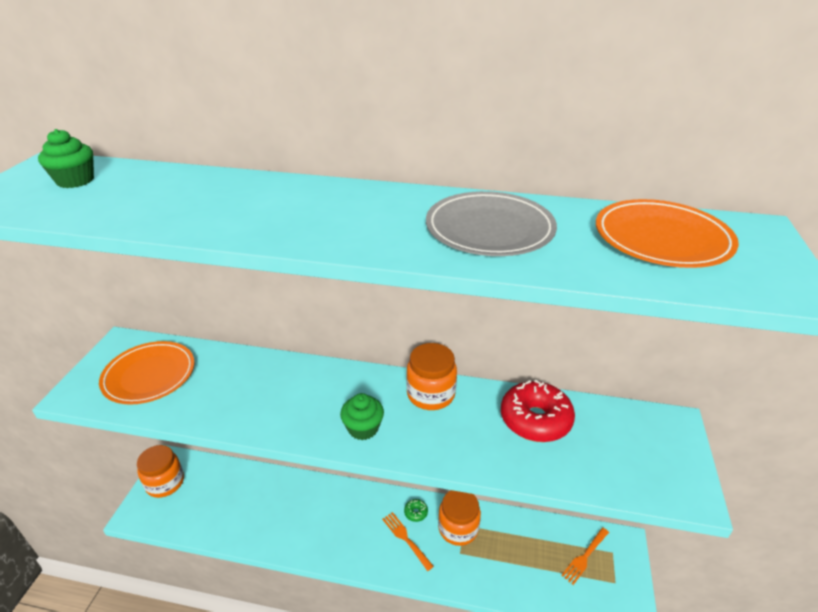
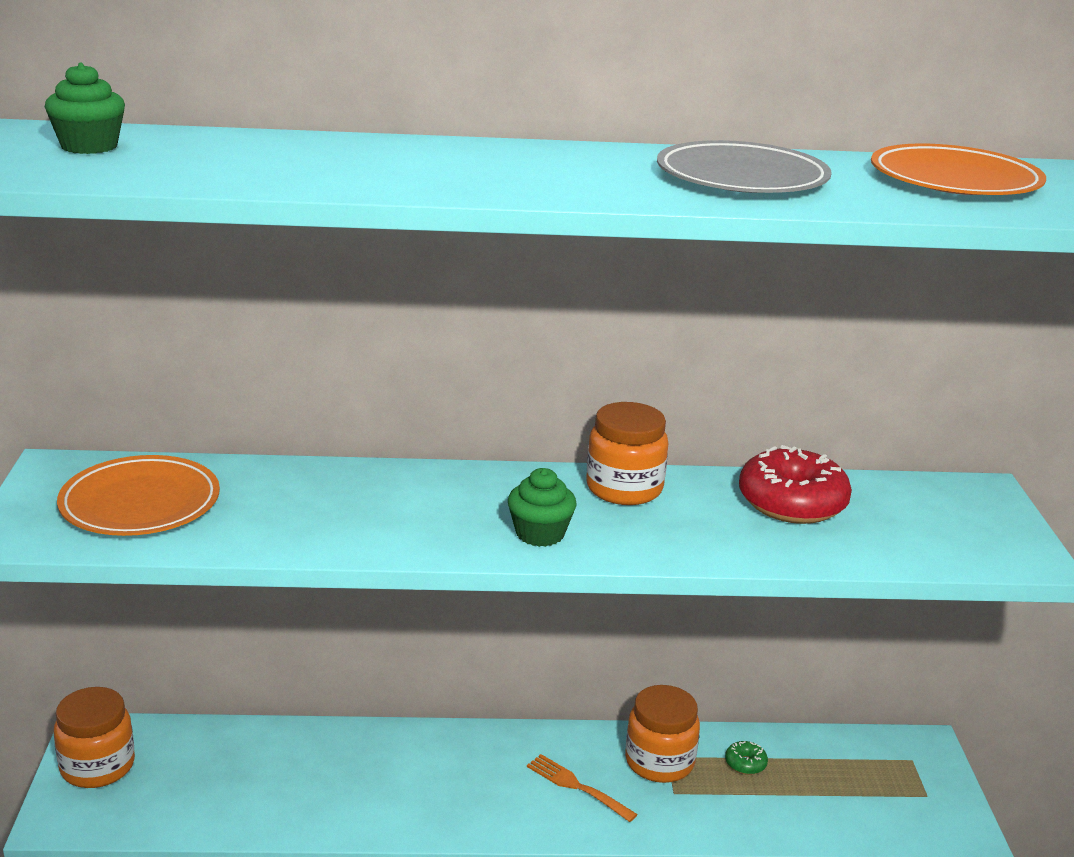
camera: 15 degrees left, 10 degrees down
(416, 512) = (581, 750): green donut -> green donut (745, 763)
(584, 557) = (872, 771): orange fork -> none

